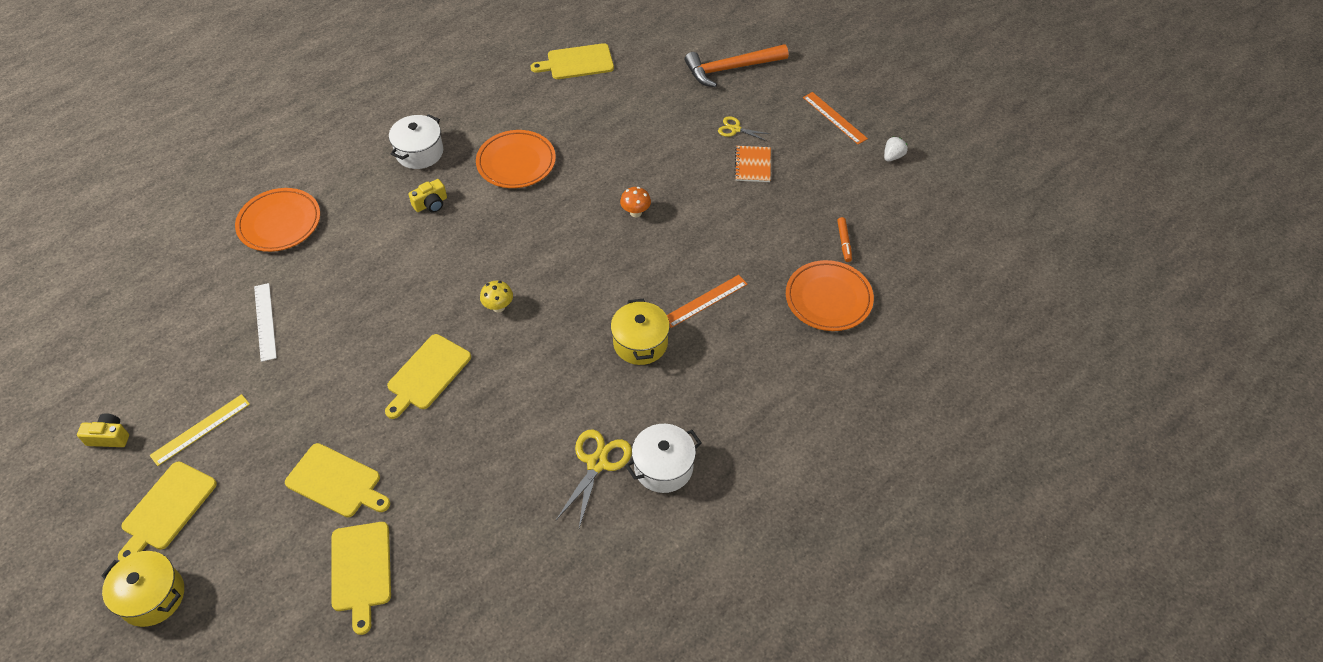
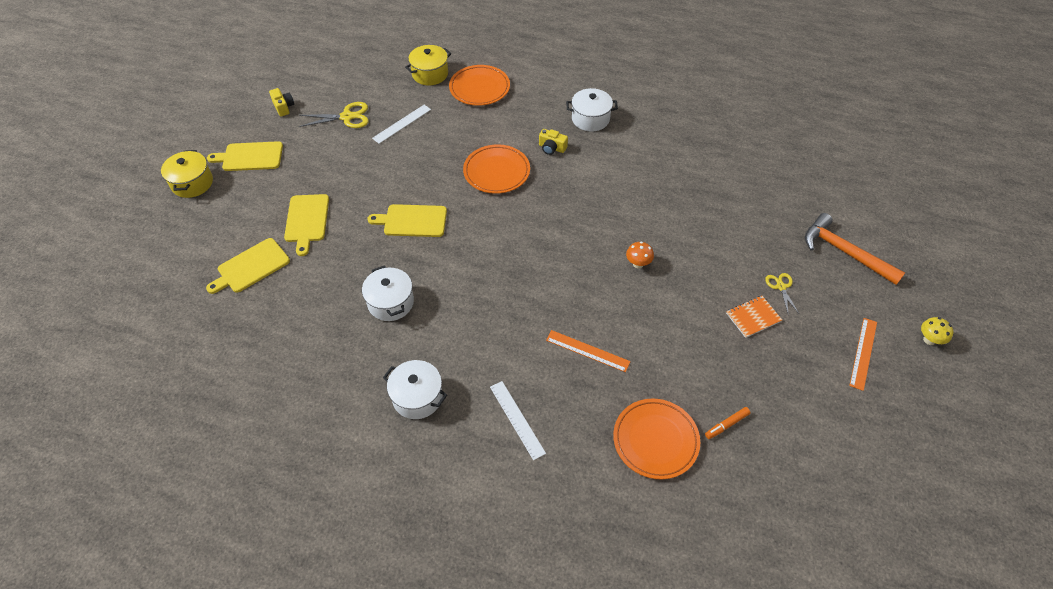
camera: 60 degrees right, 0 degrees up
(200, 429) = (309, 140): yellow ruler -> none
(498, 307) = (492, 229): yellow mushroom -> yellow mushroom (929, 340)
(516, 162) = (625, 172): orange plate -> orange plate (496, 172)
(526, 442) = (390, 302): none -> white pot
(577, 62) = (753, 155): yellow cutting board -> none
(597, 463) = (397, 353): yellow scissors -> yellow scissors (347, 117)
(640, 343) = (518, 327): yellow pot -> yellow pot (430, 74)
(743, 393) = (517, 419): none -> white ruler
(893, 156) = (861, 421): white strawberry -> none

